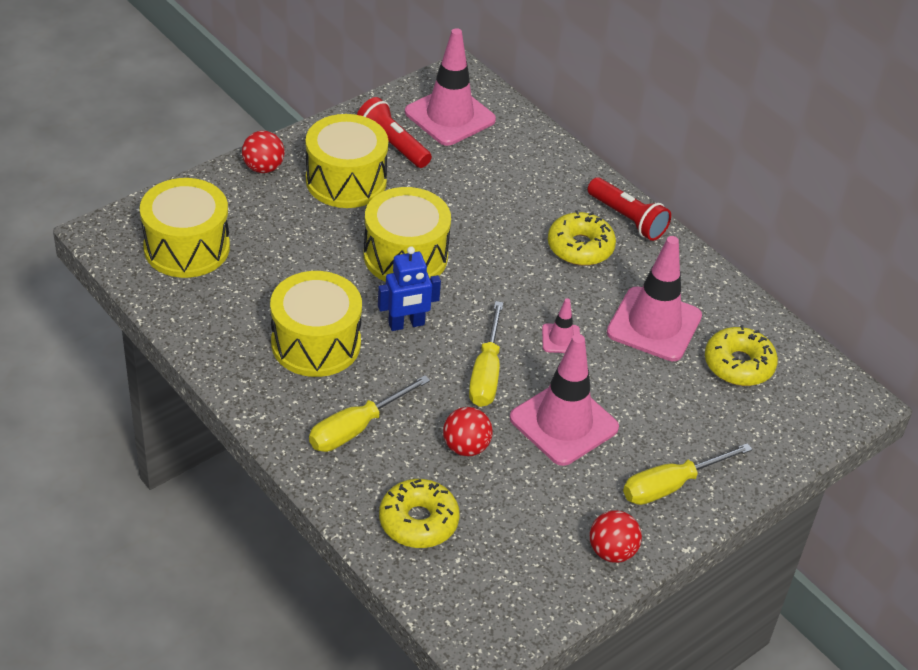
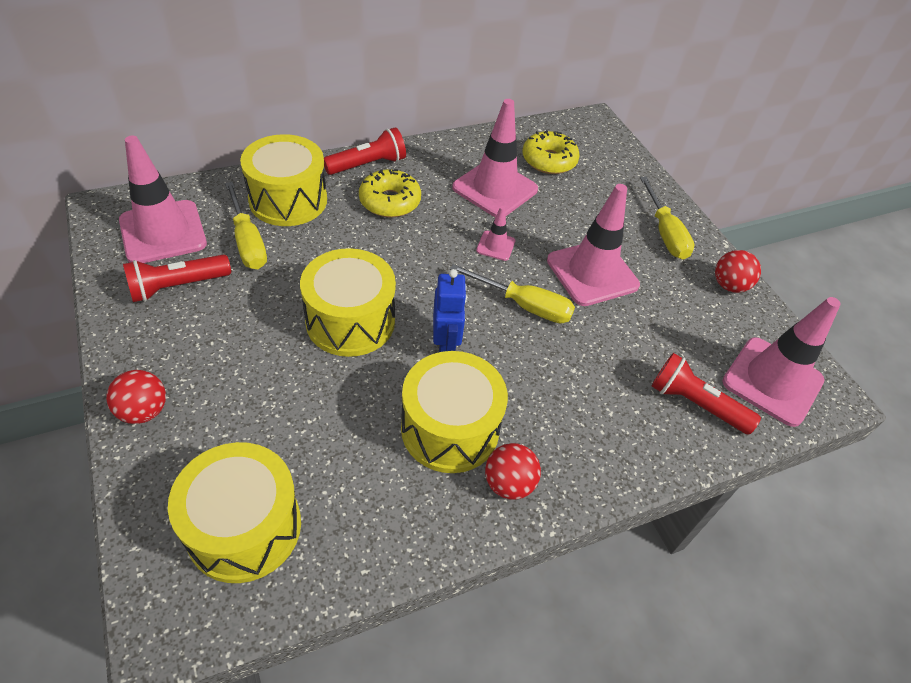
camera: 75 degrees left, 5 degrees up
(346, 180) = (211, 339): yellow drum -> yellow drum (288, 200)
(356, 428) = (575, 423): yellow screwdriver -> yellow screwdriver (248, 241)
(418, 521) = (695, 403): yellow donut -> red flashlight
(466, 447) = (610, 345): red ball -> red ball (508, 483)
(479, 591) = (772, 381): none -> pink traffic cone

